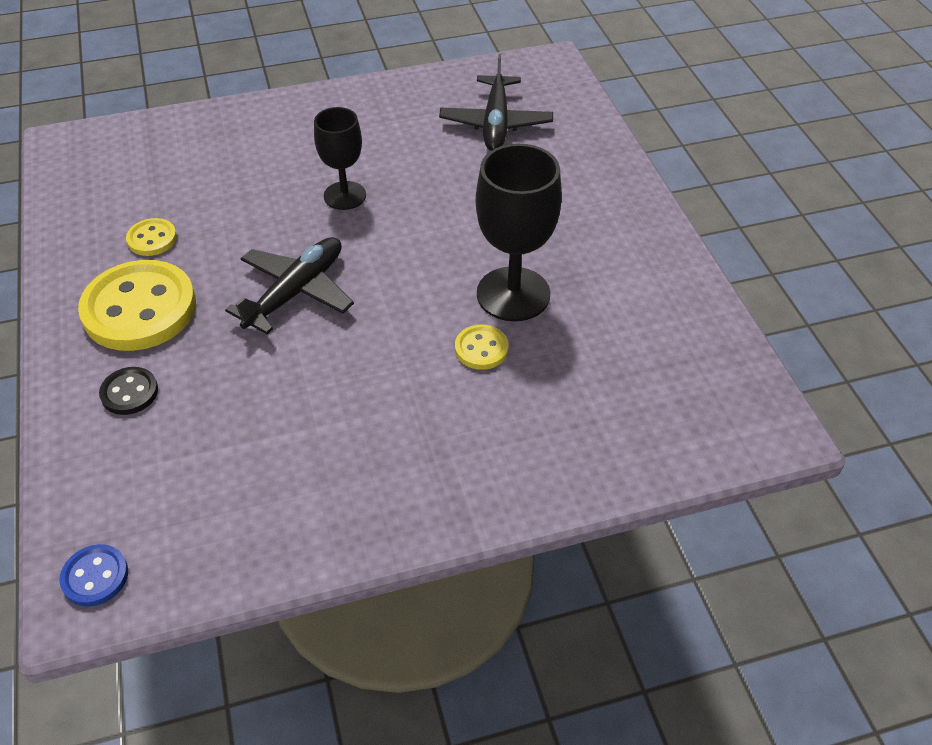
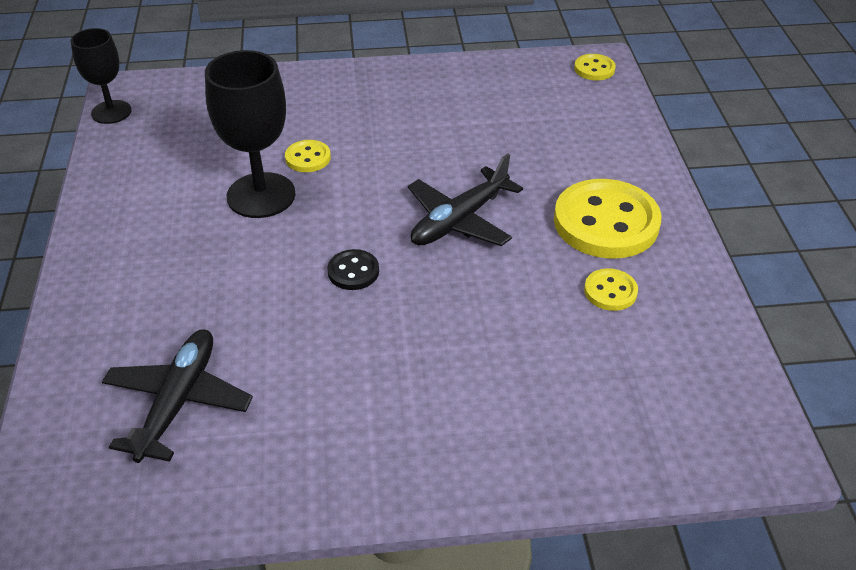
camera: 170 degrees left, 5 degrees down
(95, 577) = (594, 69): blue button -> yellow button
(129, 392) = (598, 160): black button -> black button (353, 271)
(345, 195) = (397, 317): black goblet -> black goblet (111, 112)

